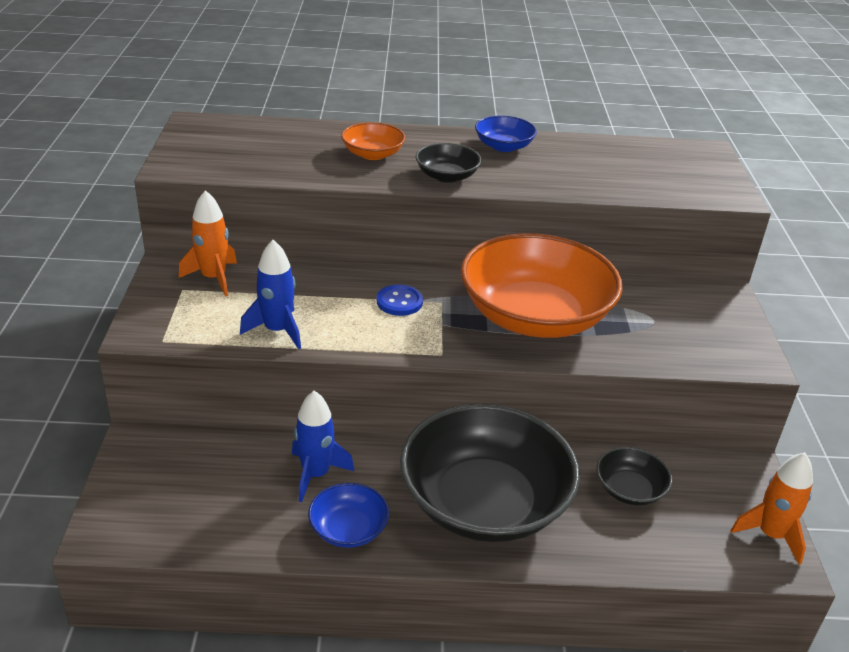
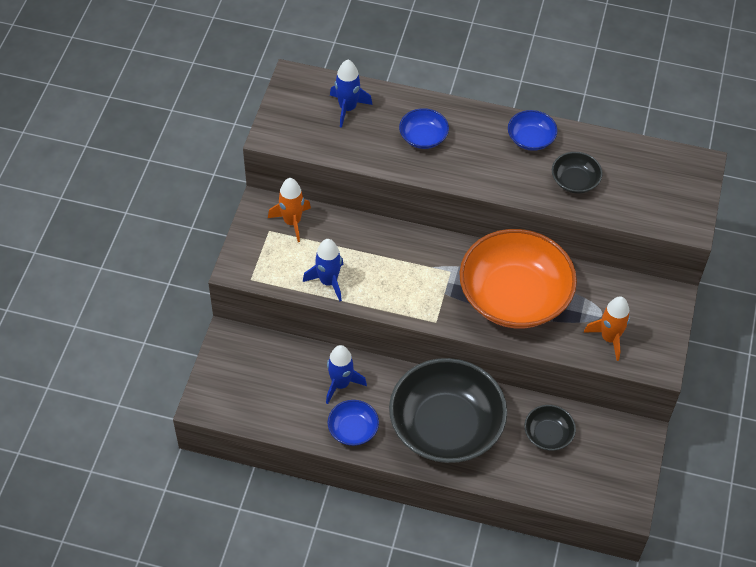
camera: 15 degrees right, 20 degrees up
(269, 140) = (347, 108): none -> blue rocket
(373, 154) = (423, 137): orange bowl -> blue bowl
(399, 302) = (420, 266): blue button -> none
(447, 176) = (473, 172): black bowl -> black bowl (575, 181)
(770, 535) = (629, 486): orange rocket -> orange rocket (609, 338)

